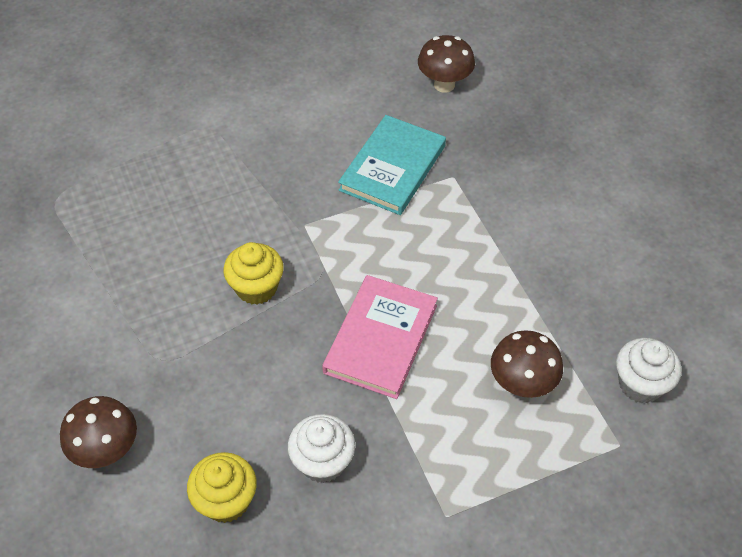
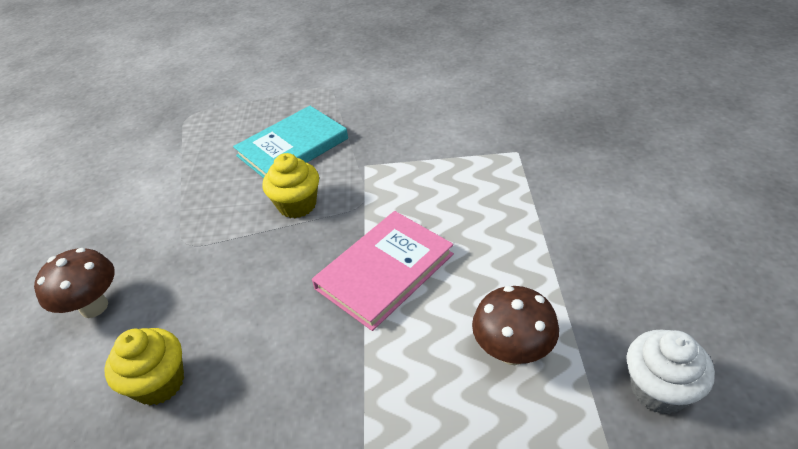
camera: 25 degrees right, 10 degrees down
(323, 462) = (268, 372): white cupcake -> none
(392, 168) = (464, 136): turquoise book -> turquoise book (292, 147)
(444, 85) = (538, 85): brown mushroom -> none

